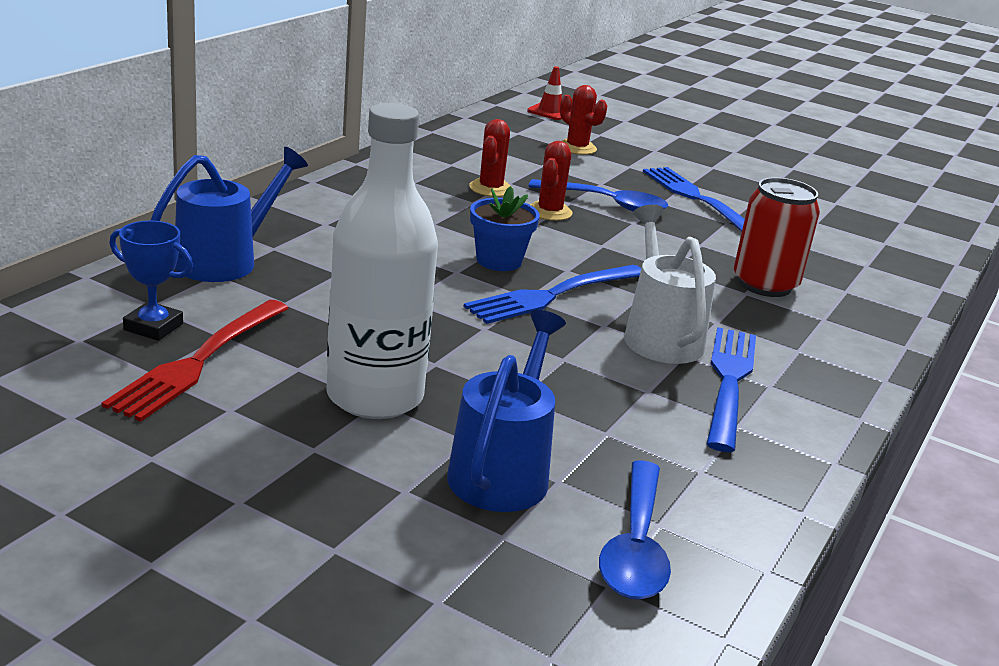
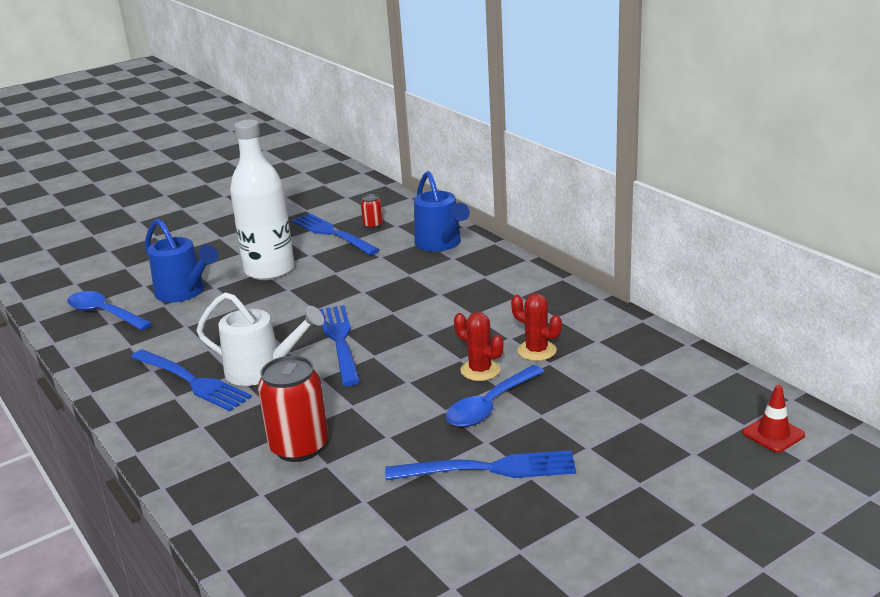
camera: 120 degrees right, 0 degrees up
(153, 327) = (373, 225): blue trophy -> red can
(199, 361) = (332, 234): red fork -> blue fork
(499, 261) = (400, 330): blue flower pot -> none
(577, 148) = (644, 424): red cactus -> none

